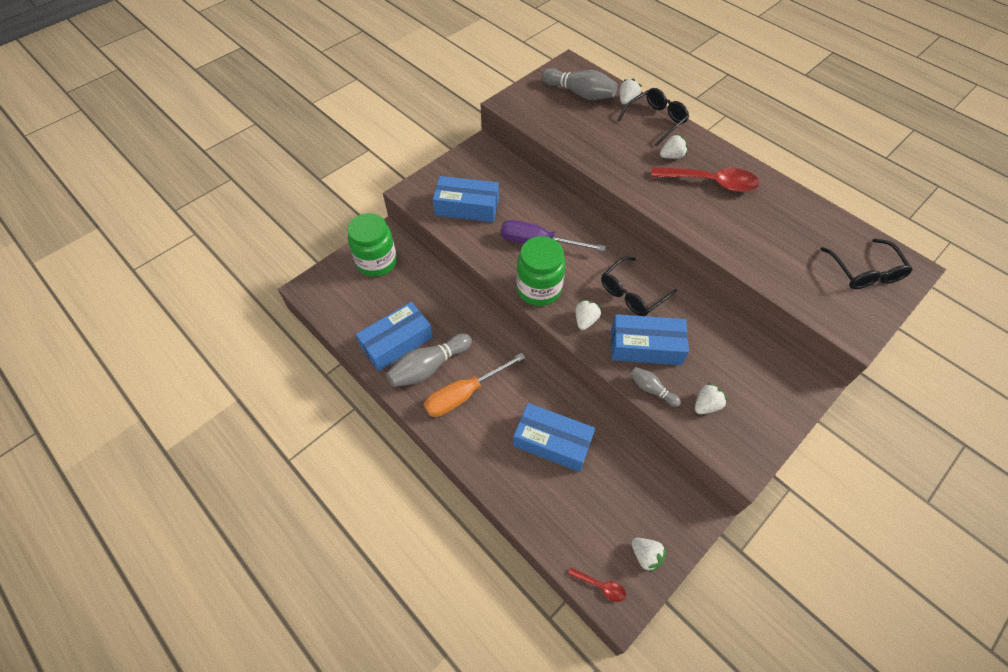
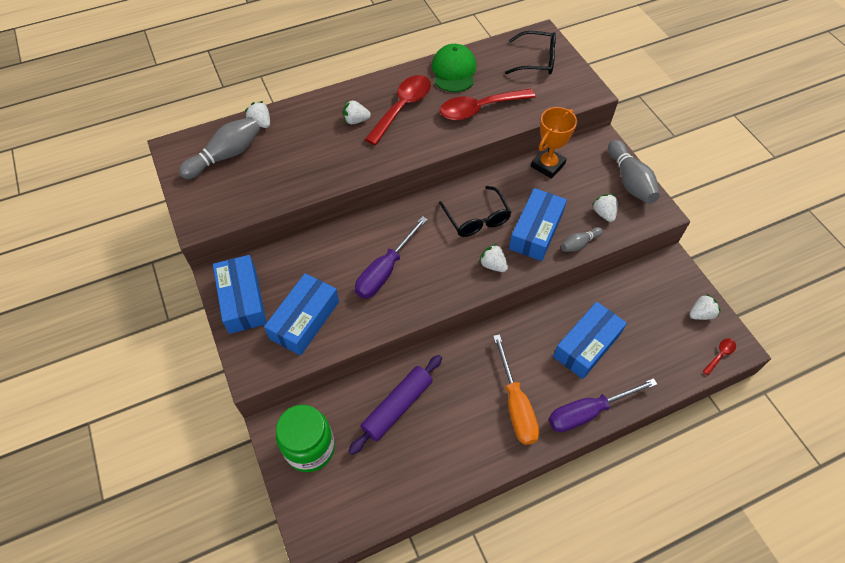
camera: 70 degrees left, 0 degrees up
(397, 342) = (431, 454): blue box -> blue box (242, 300)
(429, 367) = (473, 430): grey bowling pin -> grey bowling pin (630, 181)
(430, 306) = (397, 406): none -> purple rolling pin
(479, 458) = (588, 412): none -> purple screwdriver
(539, 289) = (442, 290): green jar -> none
(655, 120) = (303, 113): black glasses -> none
(671, 156) = (356, 120): white strawberry -> white strawberry turned 90 degrees counterclockwise
(739, 337) = (547, 165): none -> orange trophy
(753, 241) = (479, 109): none -> red spoon
(790, 206) = (454, 71): none -> green cap

